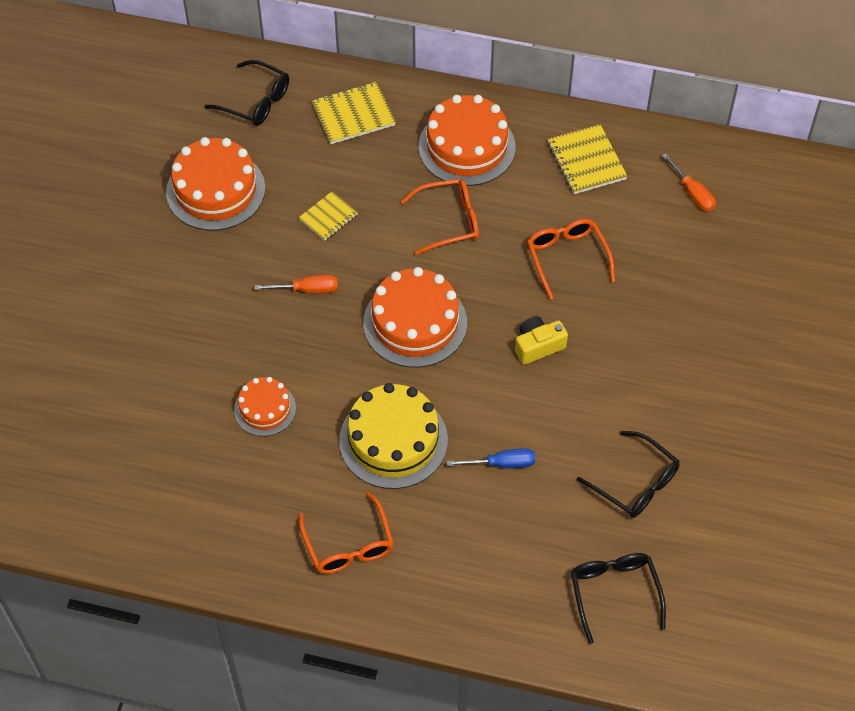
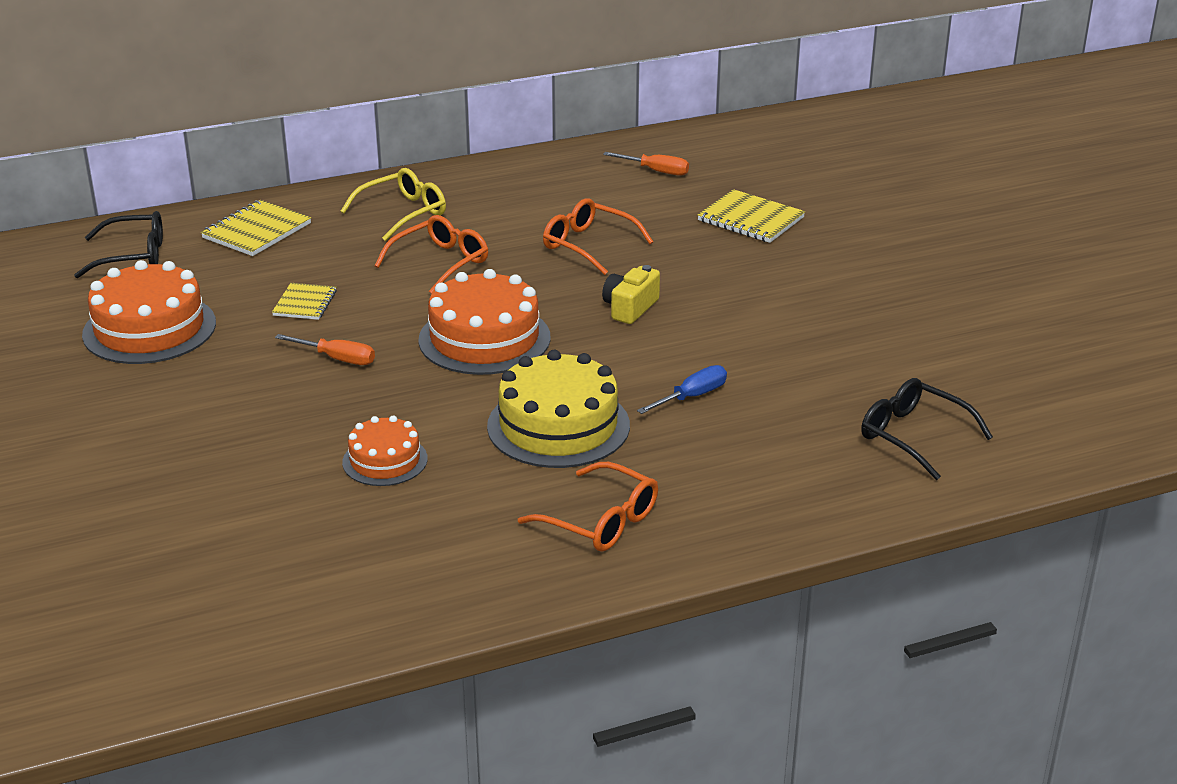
camera: 35 degrees left, 25 degrees down
(307, 289) = (337, 359): orange screwdriver -> orange screwdriver turned 60 degrees clockwise
(466, 147) = (403, 213): orange cake -> yellow glasses
(586, 161) = (533, 184): yellow notebook -> yellow notebook (750, 219)
(635, 483) = (836, 357): black glasses -> none

